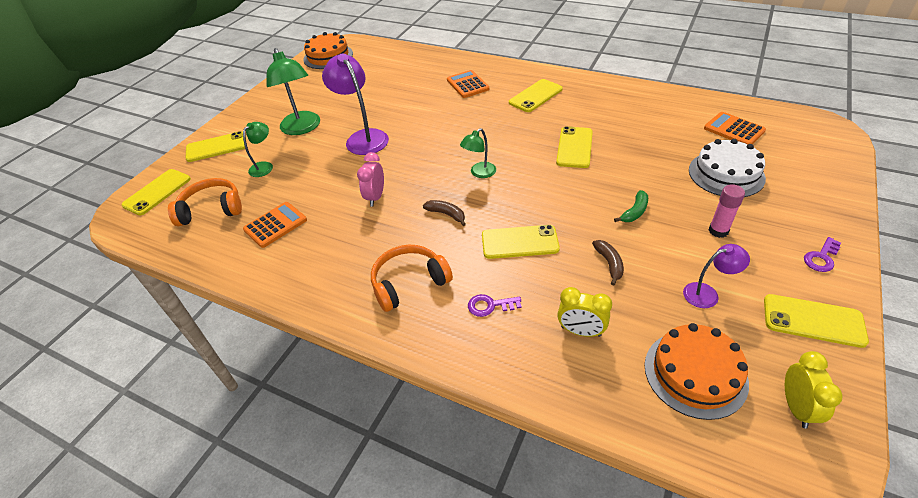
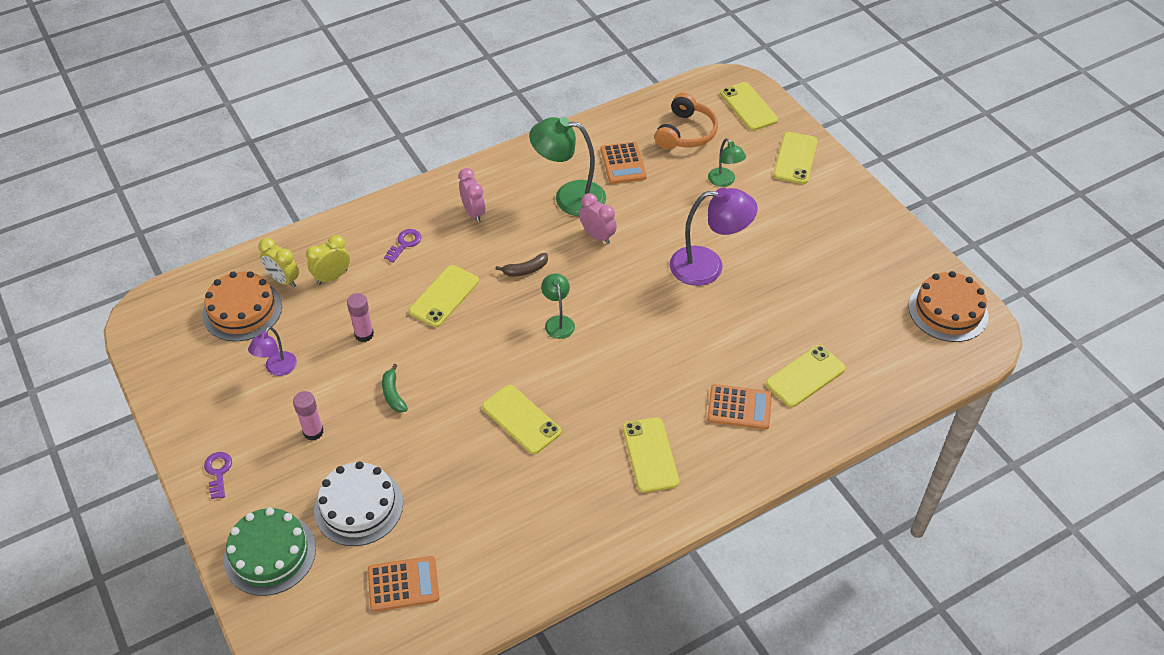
camera: 120 degrees right, 5 degrees up
(302, 128) = (773, 228): green lamp -> green lamp (569, 197)
(409, 283) = (473, 212): orange headphones -> pink clock
(609, 263) = (364, 334): brown banana -> pink glue stick
(796, 407) = (171, 339): yellow clock -> yellow clock (283, 280)
(813, 189) = (270, 554): none -> green cake
(813, 320) = (194, 407): yellow phone -> yellow phone (805, 376)

